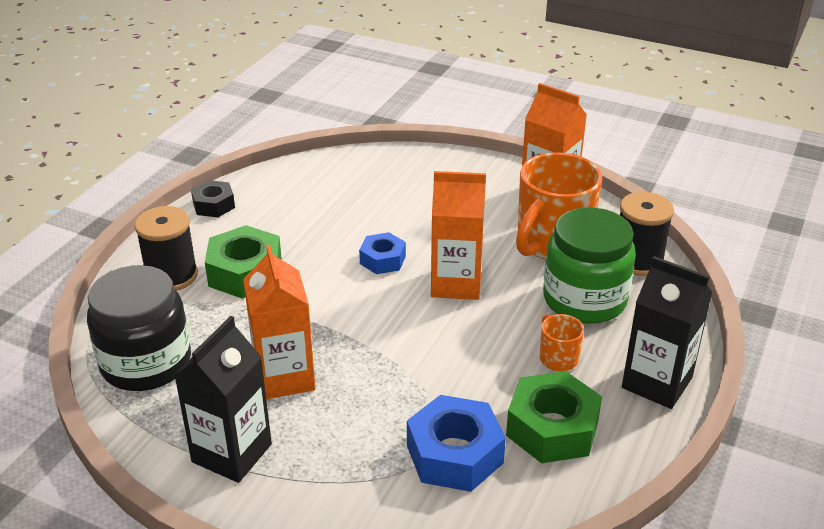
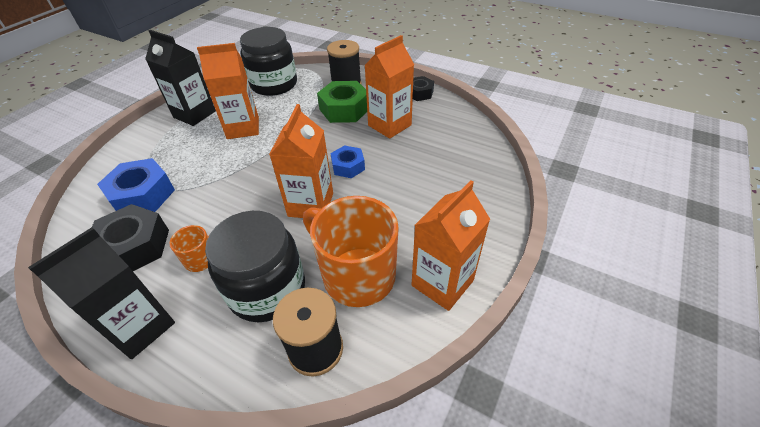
camera: 95 degrees right, 10 degrees up
(293, 229) = (389, 125): none -> orange carton
(552, 428) = (134, 246): green nut -> black nut
(584, 299) = (267, 289): green jar -> black jar

